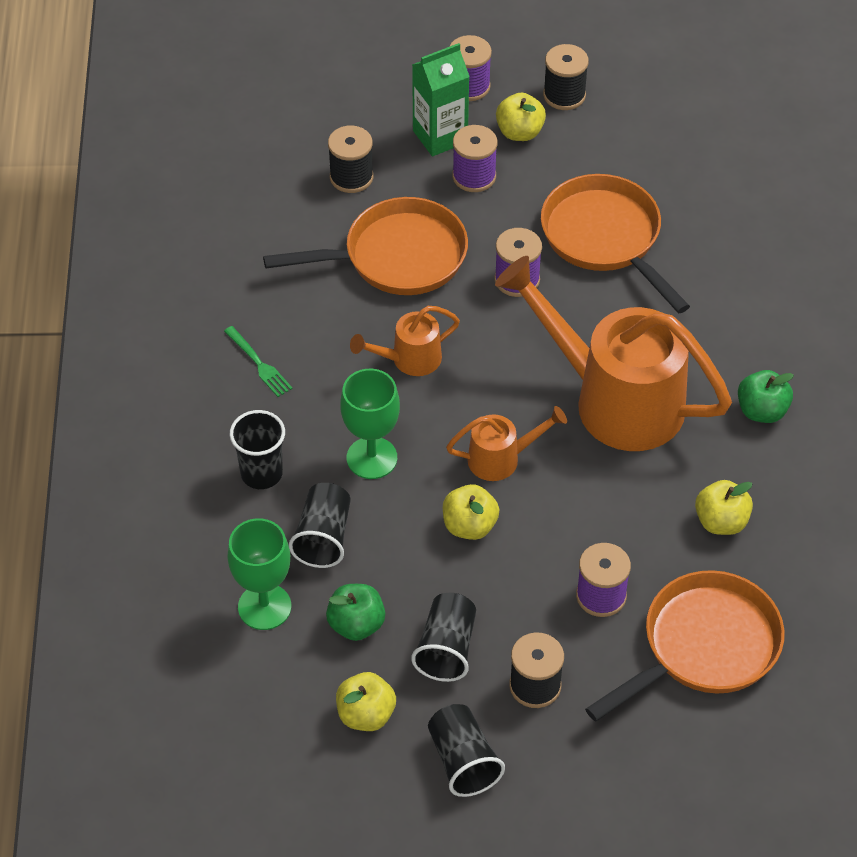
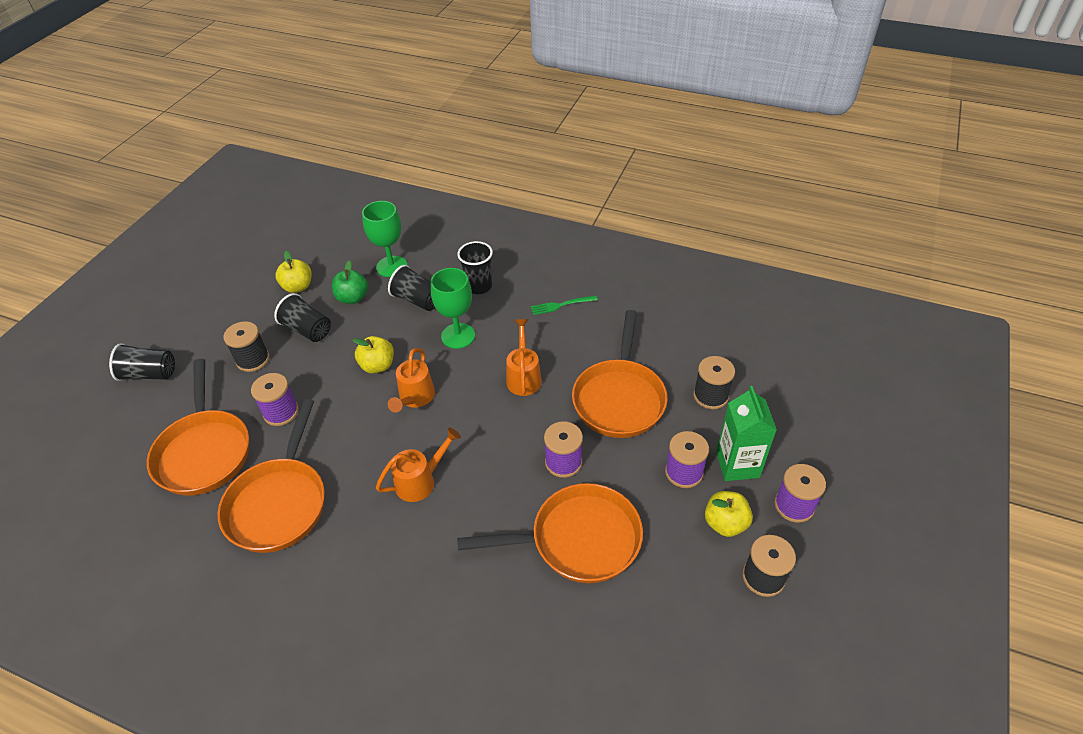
camera: 115 degrees right, 5 degrees down
(463, 761) = (239, 315): black cup -> black cup (149, 374)
(615, 399) = (420, 481): orange watering can -> orange watering can, size x0.46
(721, 521) = (279, 503): yellow apple -> orange pan
(761, 411) = (347, 577): green apple -> none

